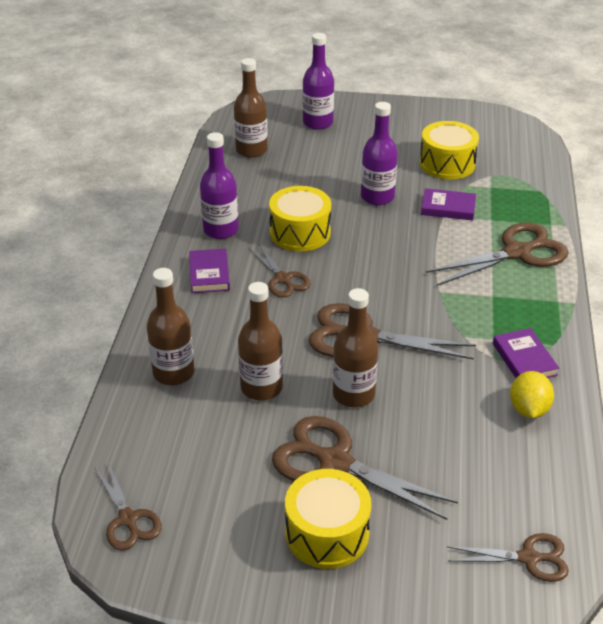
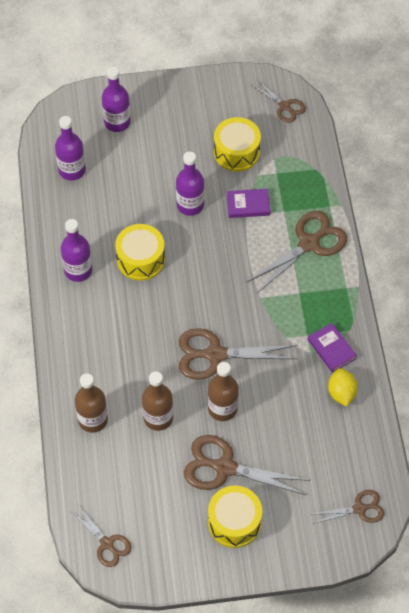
camera: 15 degrees left, 20 degrees up
(209, 274) = (85, 319): purple book -> none
(251, 150) = (72, 170): brown bottle -> purple bottle
(282, 279) = (142, 311): brown scissors -> brown scissors (284, 106)

